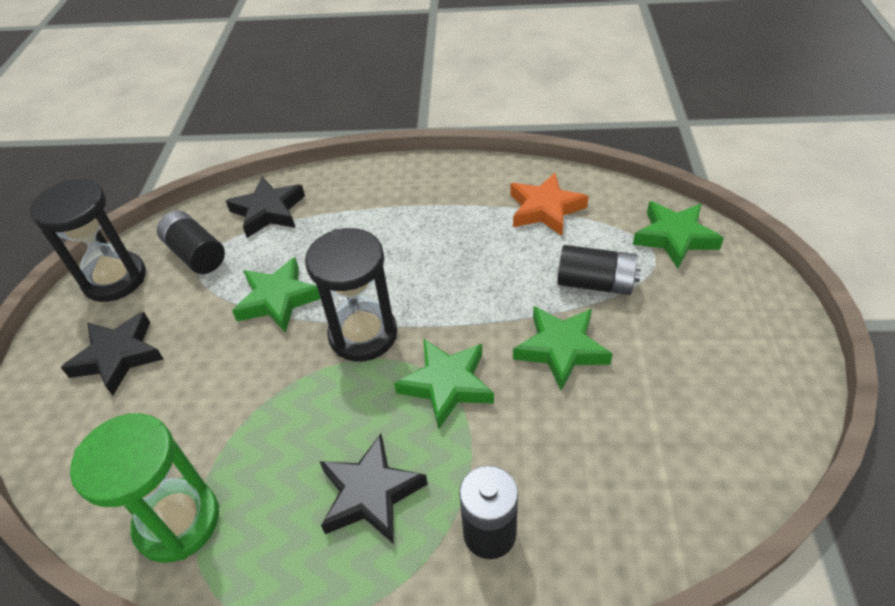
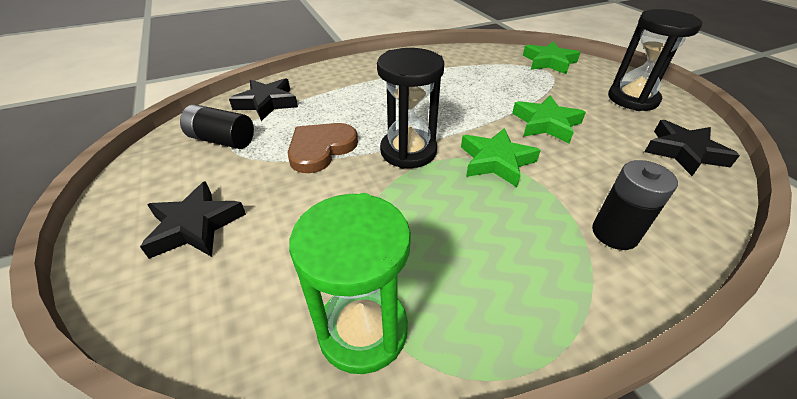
camera: 30 degrees left, 5 degrees down
(115, 279) = (150, 174): black hourglass -> black hourglass (632, 99)
(278, 299) = (321, 149): green star -> brown heart
(370, 494) = (510, 242): black star -> black star (683, 152)
(545, 209) = (464, 65): orange star -> none
(595, 283) = (530, 90): black battery -> none

